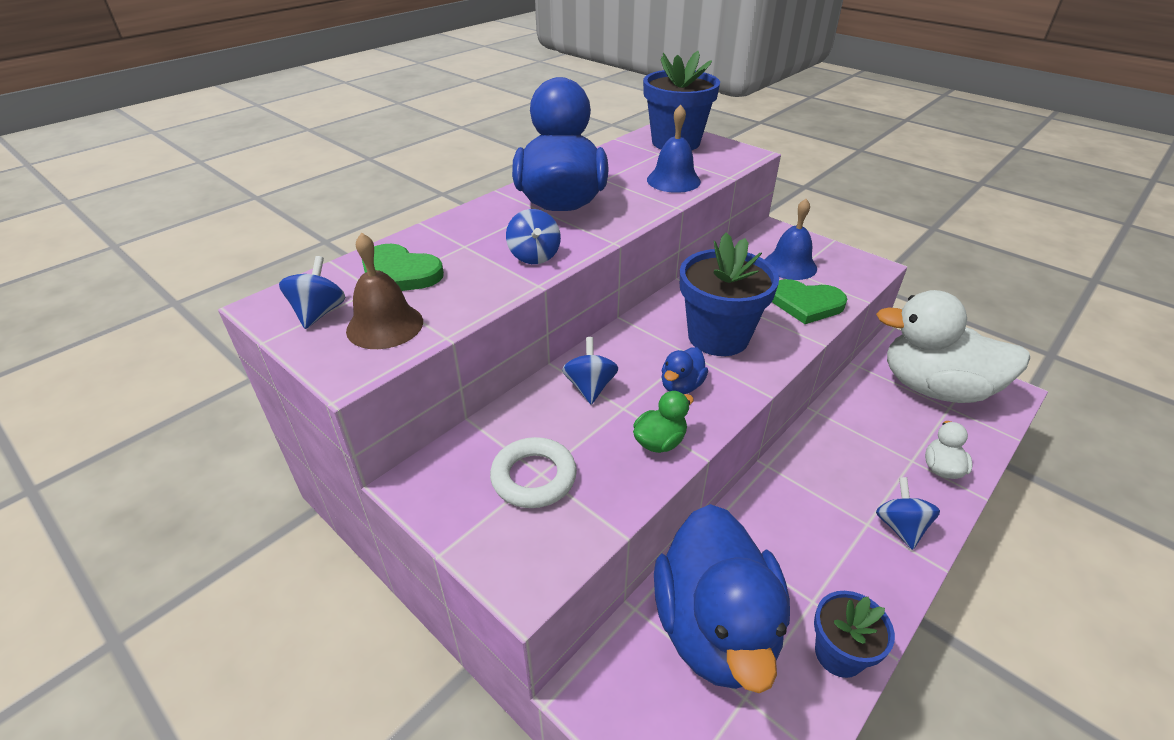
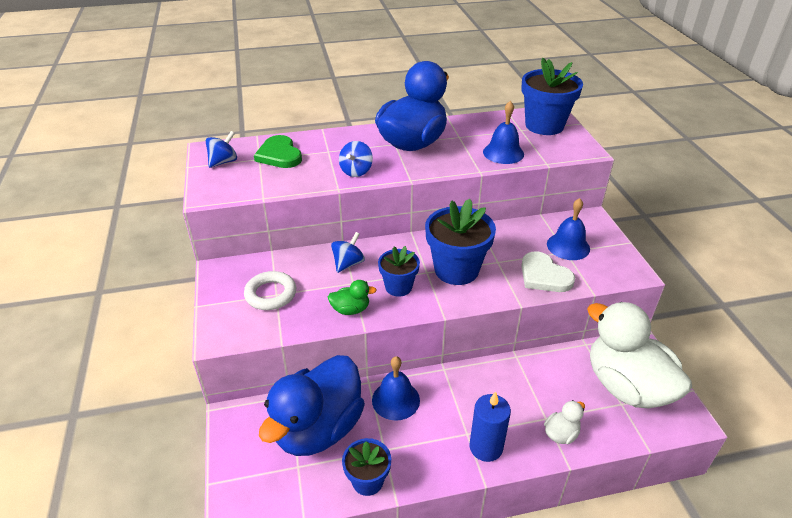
camera: 35 degrees right, 0 degrees up
(385, 325) = (243, 180): brown bell -> none
(681, 386) = (398, 287): blue duck -> blue flower pot
(759, 532) = (395, 400): none -> blue bell
(806, 304) = (544, 275): green heart -> white heart
(900, 527) = (486, 447): blue spinning top -> blue candle

